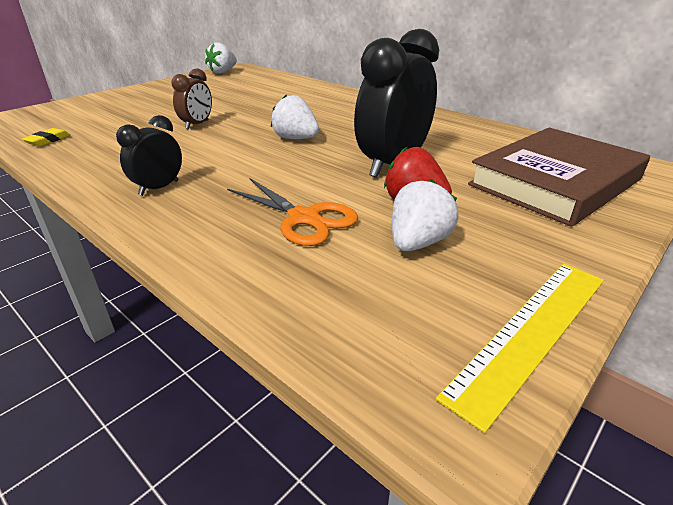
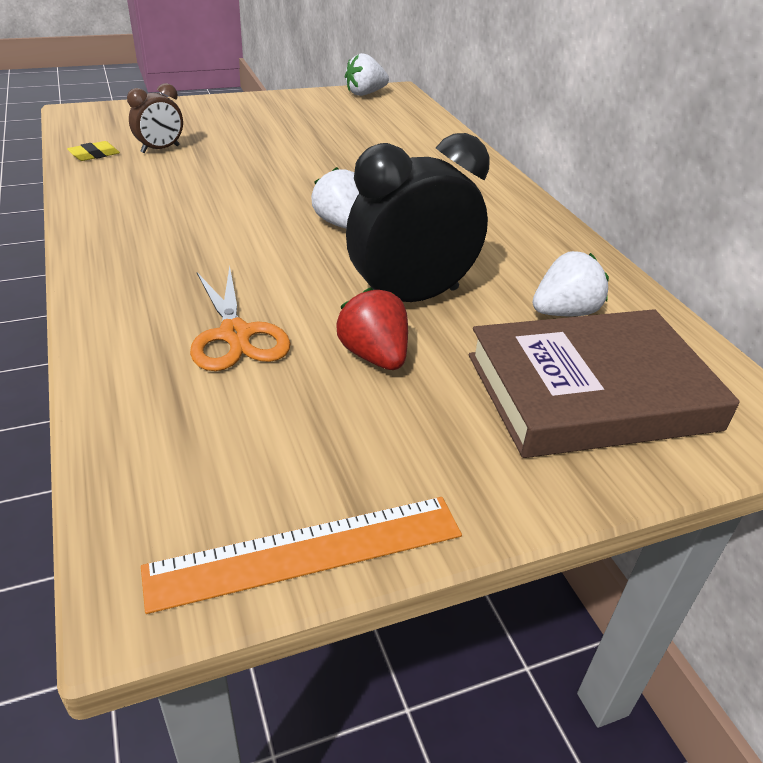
camera: 25 degrees right, 5 degrees up
(159, 188) = (138, 249): black clock -> none
(197, 125) = (255, 172): brown clock -> brown clock (160, 149)
(418, 243) = (316, 408): white strawberry -> white strawberry (564, 312)
(532, 332) = (307, 552): yellow ruler -> orange ruler

